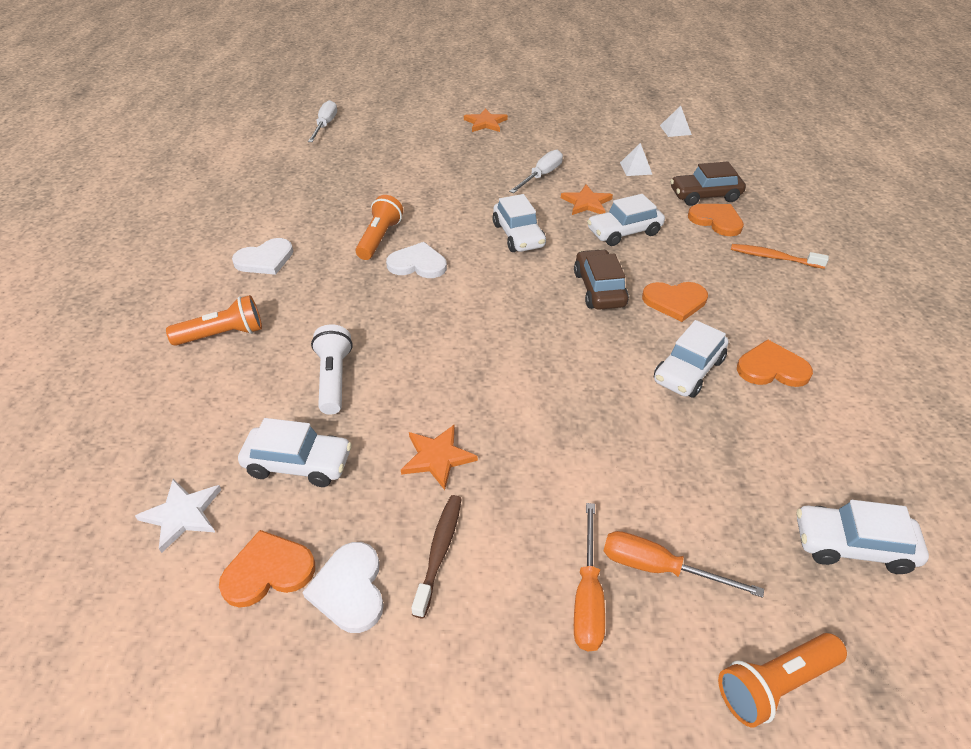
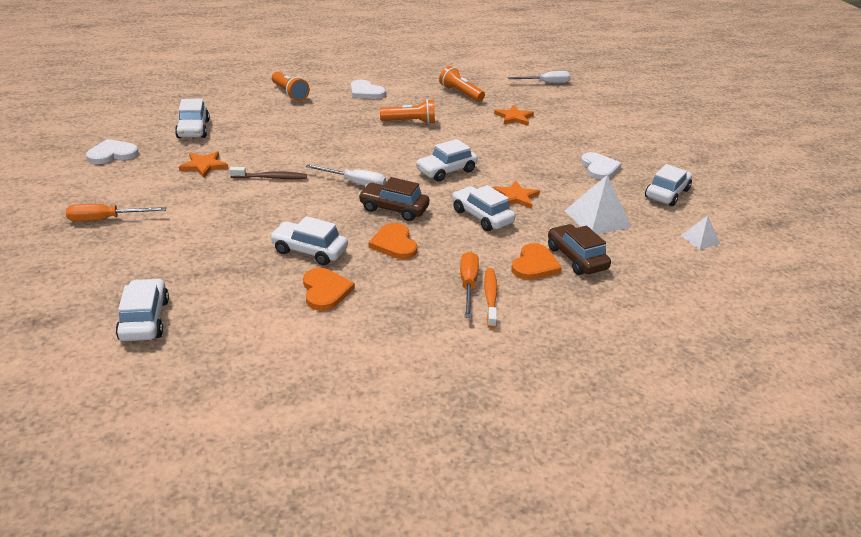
camera: 70 degrees right, 10 degrees down
(182, 514) = (156, 109): white star -> none
(268, 571) = (123, 133): orange heart -> none
(334, 379) = (262, 128): white flashlight -> none
(417, 264) = (387, 138): white heart -> white heart (599, 168)
(439, 551) = (136, 174): brown toothbrush -> brown toothbrush (271, 178)
(485, 123) = (612, 142): orange star -> orange star (514, 117)
(541, 176) = (543, 173): white screwdriver -> white screwdriver (355, 183)
(595, 123) = (667, 193): none -> white car
(599, 289) = (393, 209): brown car -> brown car turned 135 degrees counterclockwise
(635, 168) = (597, 218): white pyramid -> white pyramid, size x1.80
(659, 568) = (125, 242): orange screwdriver -> orange screwdriver (468, 285)
(774, 684) = (43, 282): orange flashlight -> orange flashlight (460, 93)

